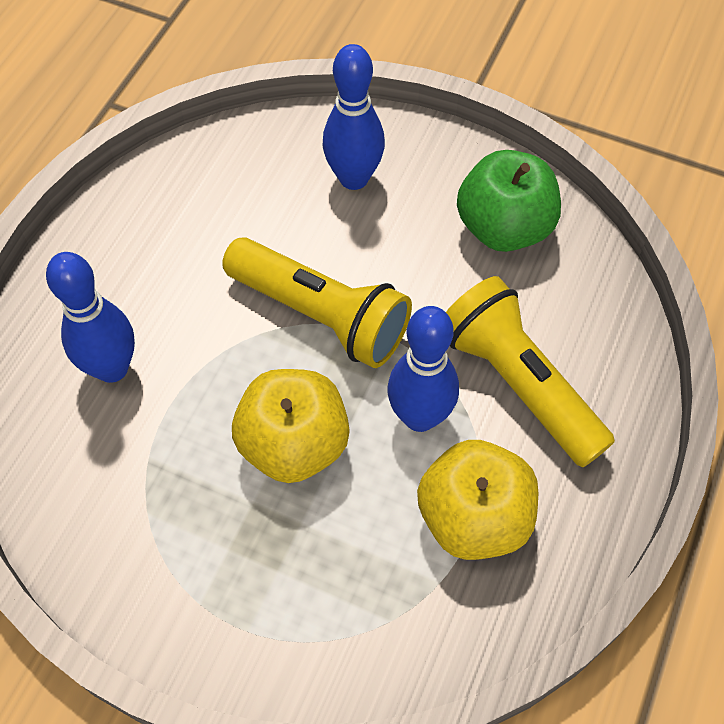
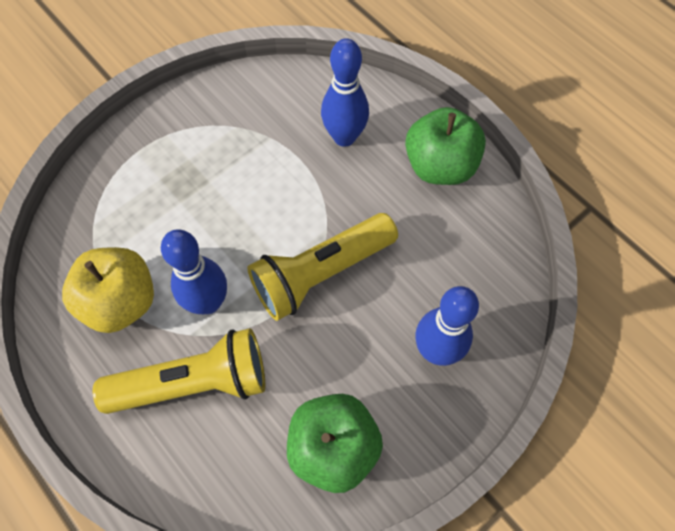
camera: 115 degrees right, 5 degrees up
(115, 249) = (440, 165): none -> green apple
(294, 444) = (233, 218): yellow apple -> none

